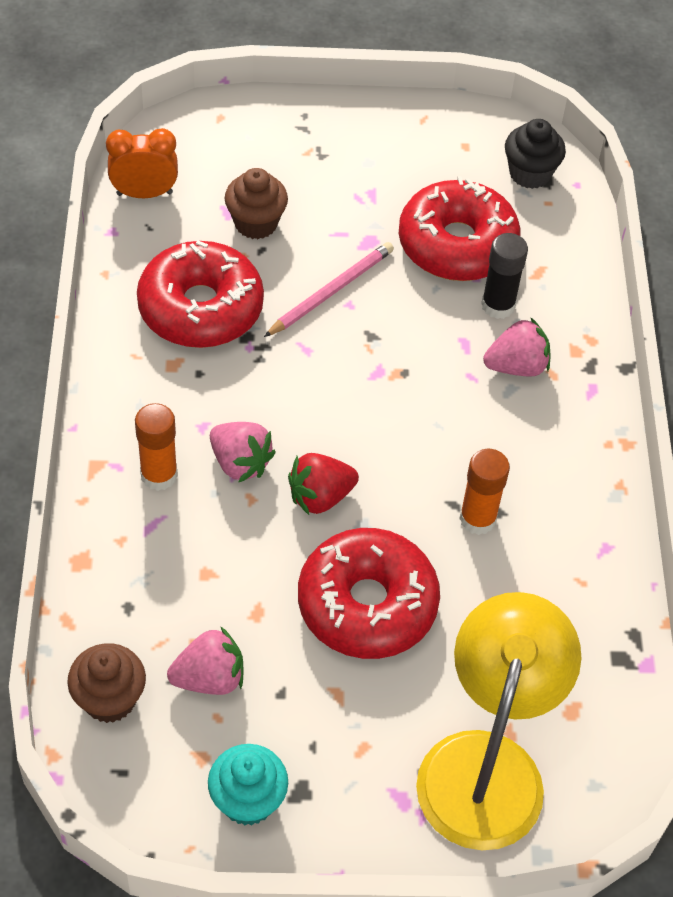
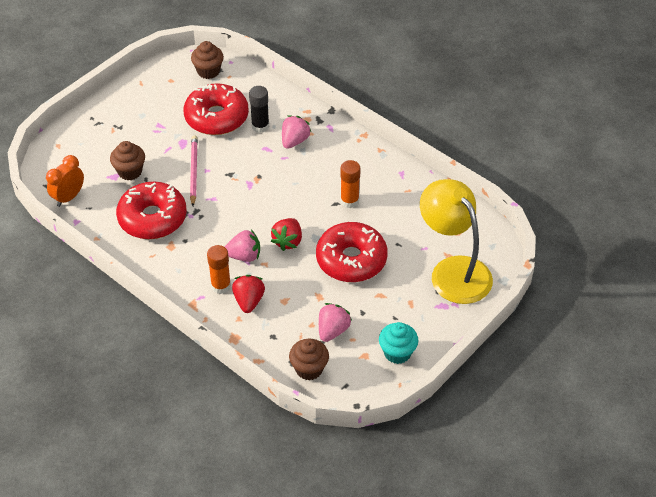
camera: 45 degrees left, 5 degrees down
(164, 529) = (249, 301): none -> red strawberry
(530, 173) = (208, 71): black cupcake -> brown cupcake

